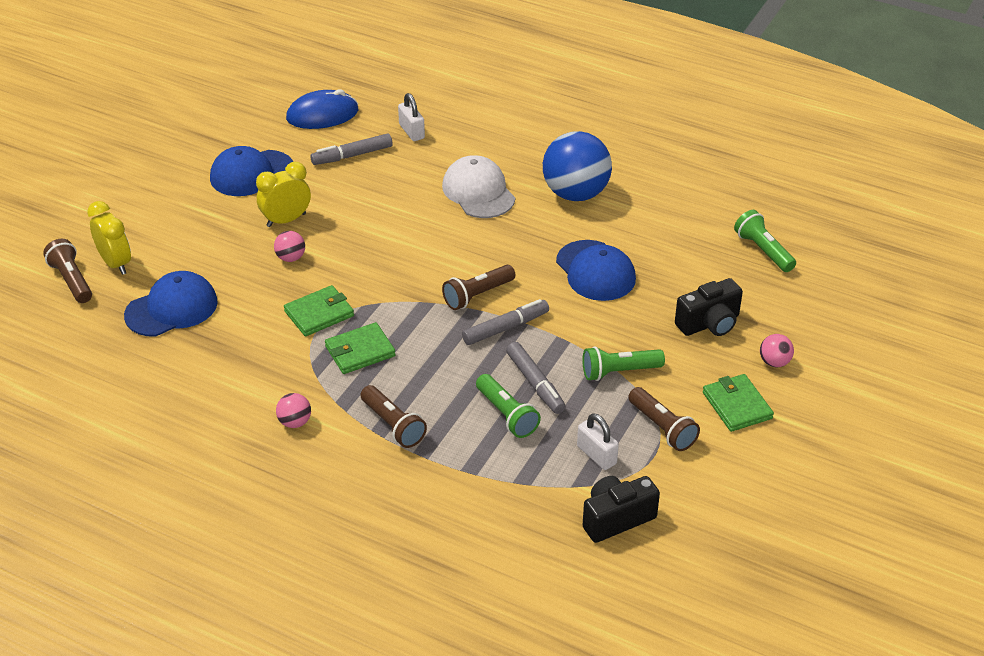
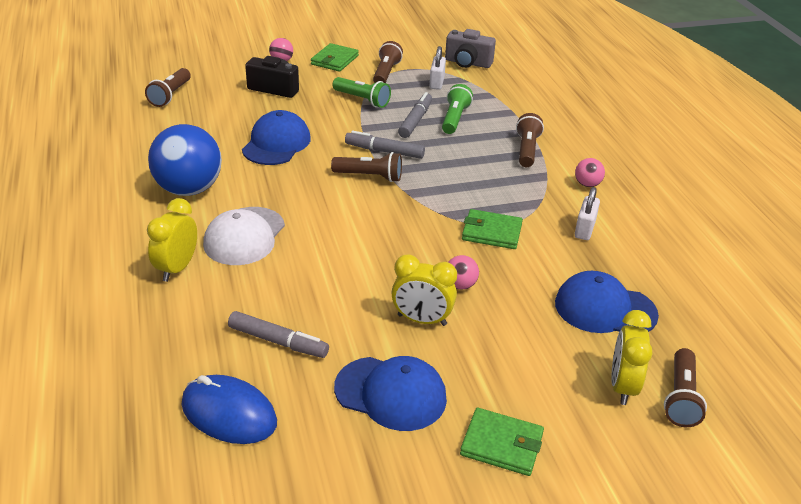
camera: 135 degrees left, 5 degrees down
(360, 351) = (494, 194): green wallet -> green wallet (501, 444)
(411, 131) = (192, 326): white padlock -> white padlock (584, 229)
(479, 149) = (177, 268): none -> yellow clock
(616, 518) = (467, 63): black camera -> grey camera
(763, 250) = (170, 95): green flashlight -> brown flashlight

